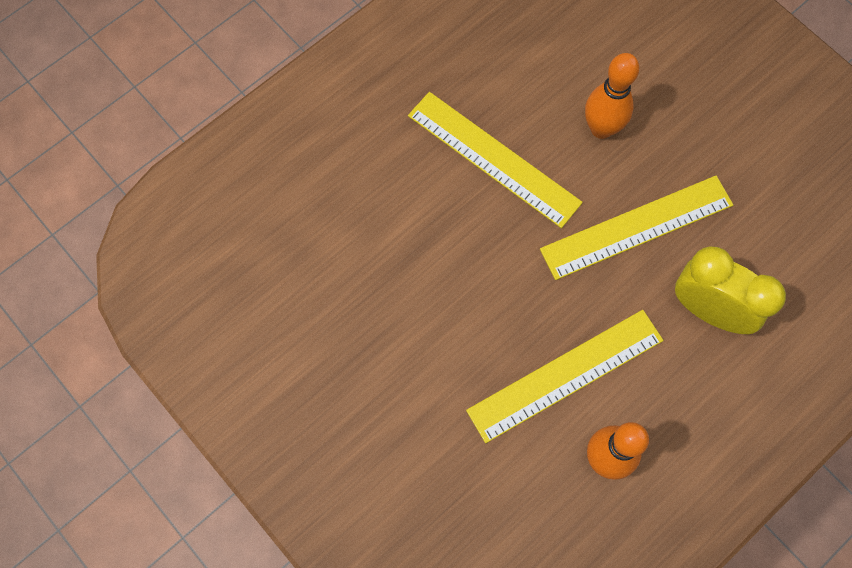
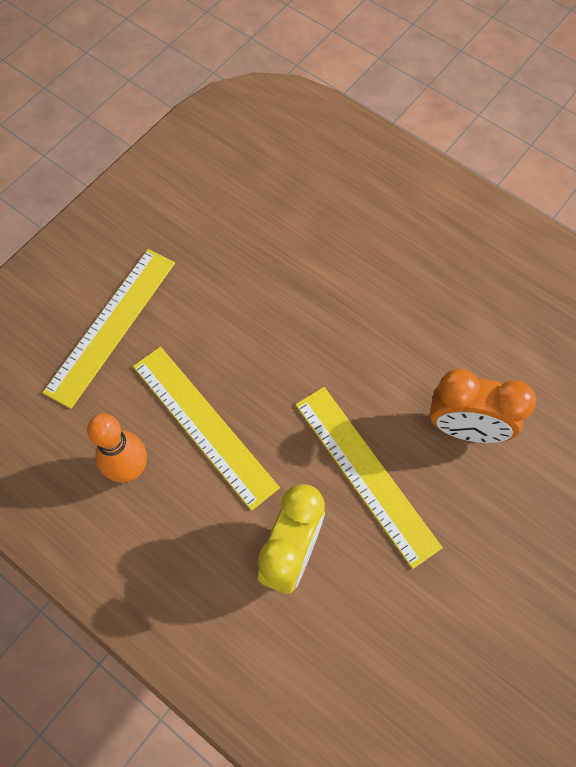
camera: 80 degrees right, 5 degrees down
(493, 158) = (407, 335): yellow ruler -> yellow ruler (111, 326)
(601, 128) = (465, 428): orange bowling pin -> orange clock

